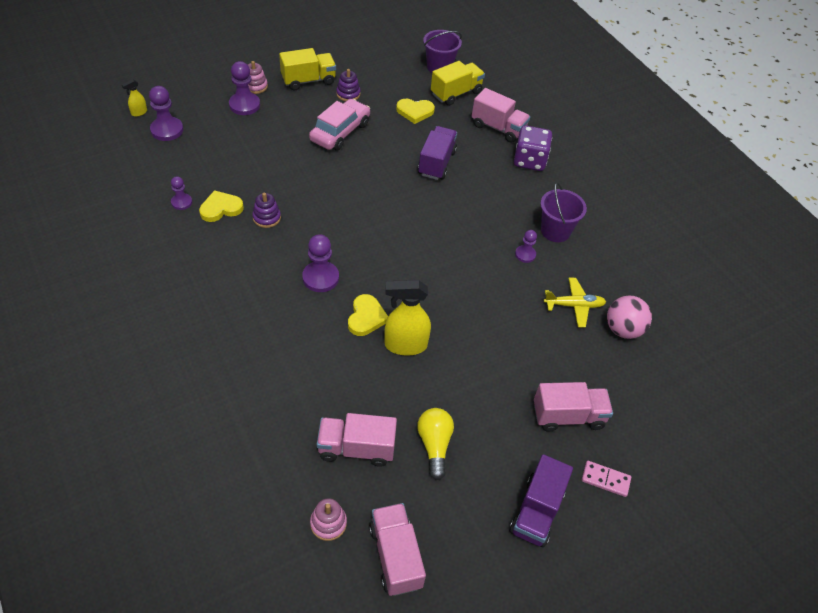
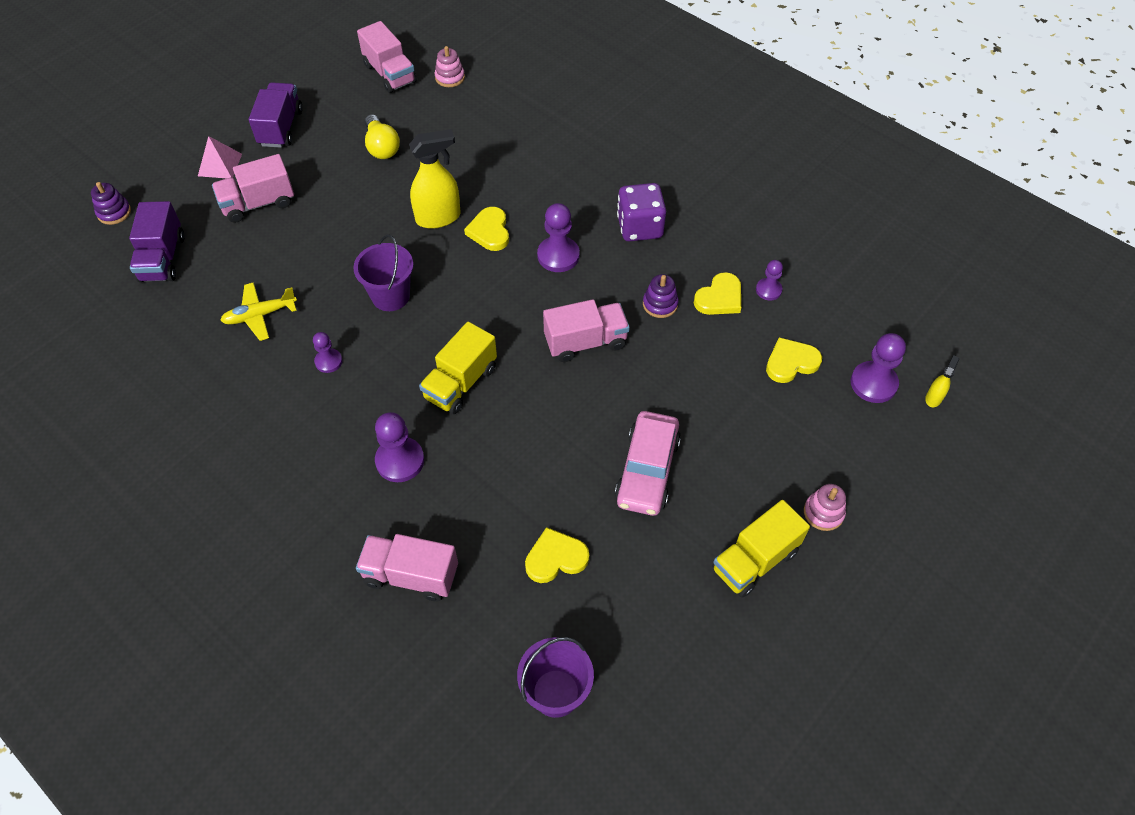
camera: 165 degrees right, 5 degrees up
(207, 156) = (791, 362): none -> yellow heart
(244, 105) = (811, 468): purple pawn -> purple pawn (400, 461)
(348, 94) = (677, 555): purple stacking toy -> purple stacking toy (114, 212)
(356, 448) = (449, 126): pink truck -> pink truck (585, 342)
(436, 163) = (485, 465): purple truck -> purple truck (163, 258)
(456, 93) = (504, 633): yellow truck -> yellow truck (461, 383)
(529, 161) = (347, 522): purple dice -> purple dice (639, 227)
(555, 231) = (293, 409): purple bucket -> purple bucket (390, 296)
(605, 480) = (220, 165): pink domino -> pink pyramid
(623, 329) = (200, 305): pink ball -> none

